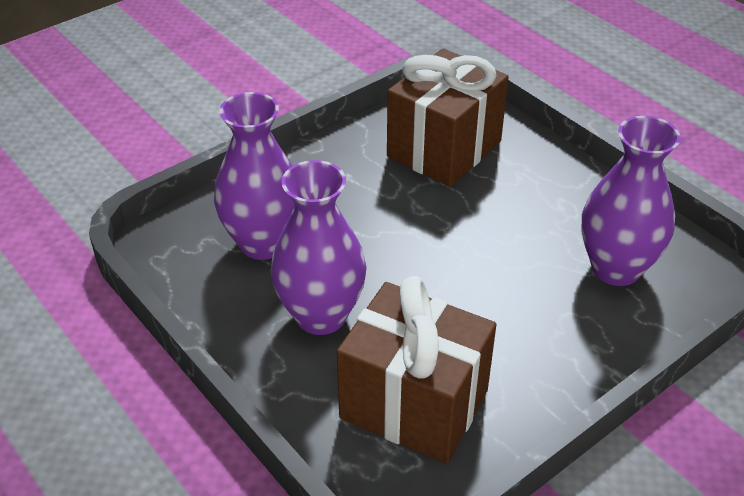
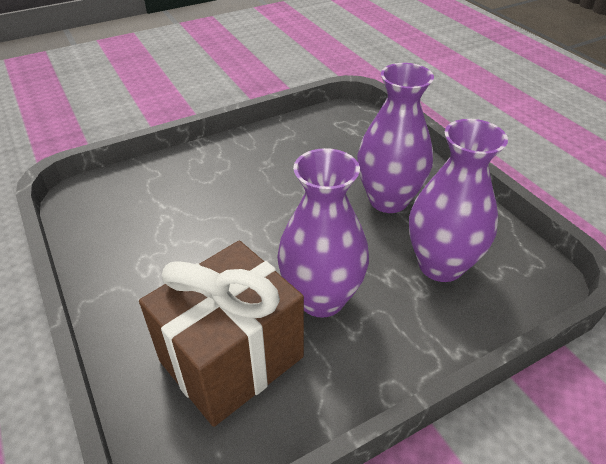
camera: 170 degrees left, 0 degrees up
(414, 404) = (331, 145): brown gift -> none
(616, 268) = (146, 206): purple vase -> purple vase (321, 298)

